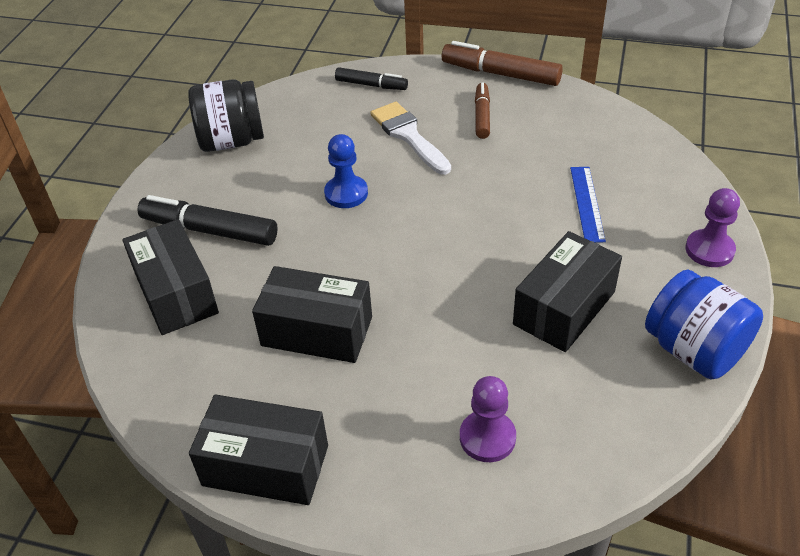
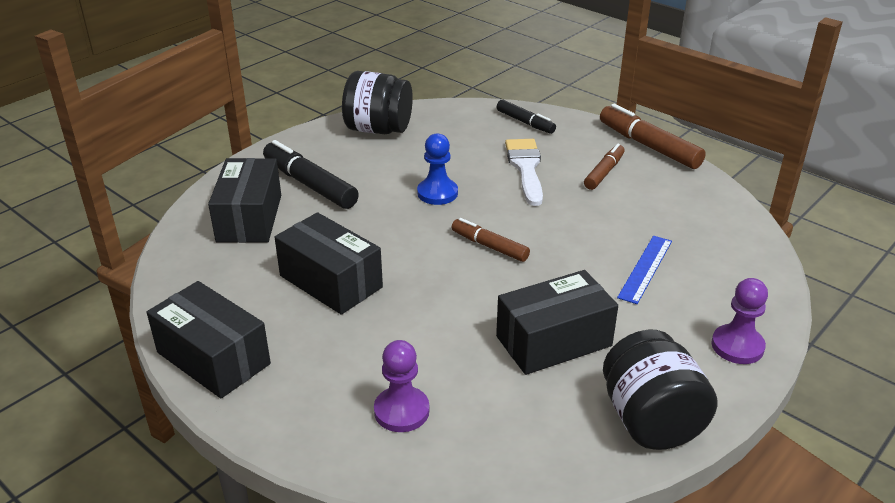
camera: 25 degrees right, 10 degrees down
(437, 233) = (489, 246): none -> brown marker
(694, 350) = (651, 420): blue jar -> black jar

